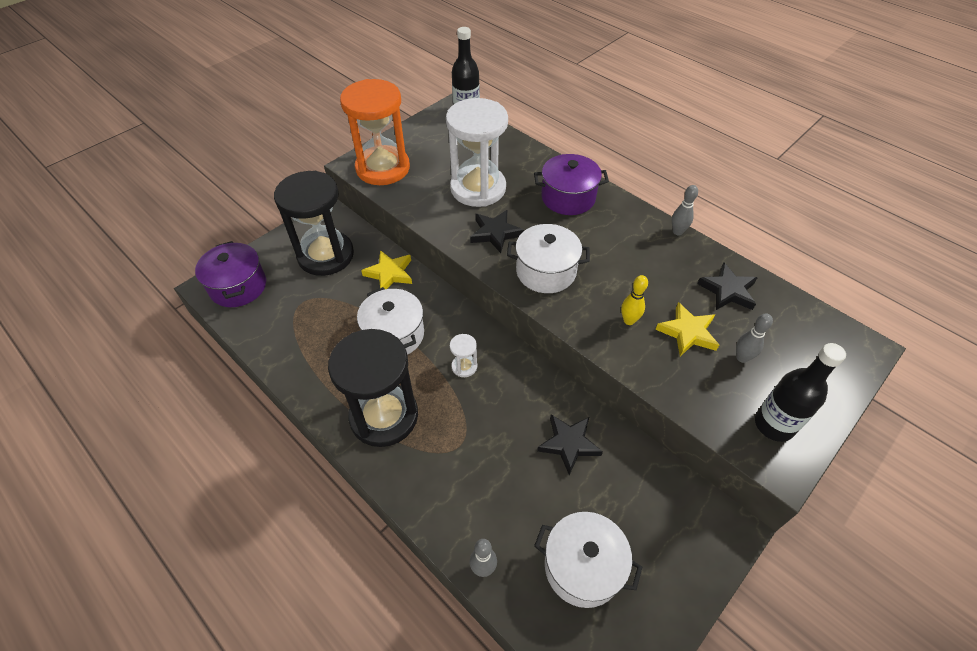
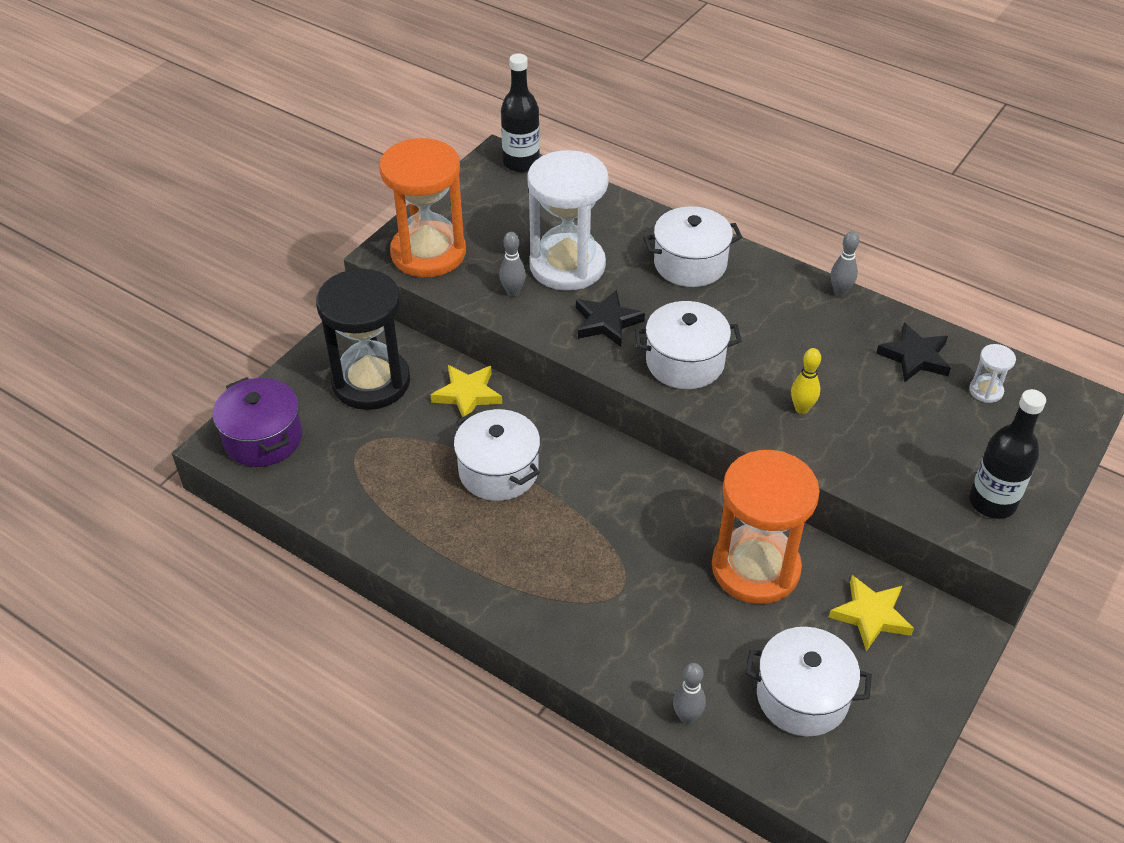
camera: 10 degrees left, 5 degrees down
(384, 416) = (516, 570): black hourglass -> none
(464, 366) = (601, 497): white hourglass -> white hourglass (986, 391)
(568, 197) = (690, 264): purple pot -> white pot
(569, 444) = (755, 568): black star -> orange hourglass
(687, 332) = (875, 413): yellow star -> yellow star (870, 615)
(742, 358) = (944, 433): grey bowling pin -> grey bowling pin (513, 292)

